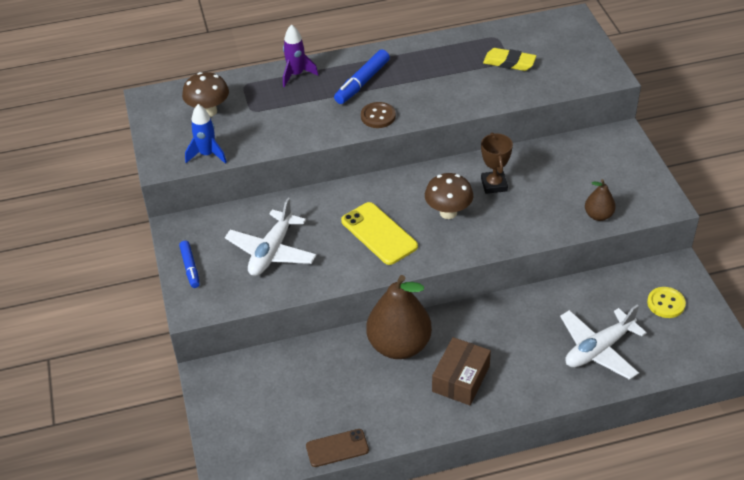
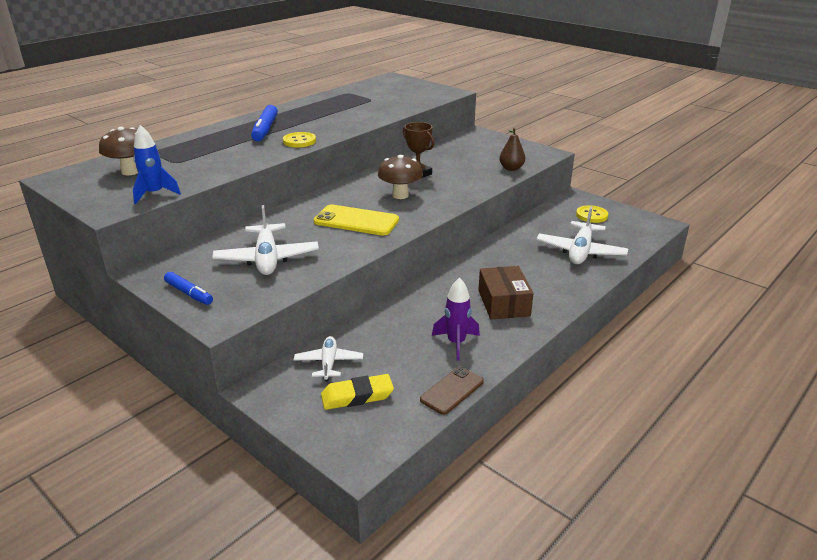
camera: 35 degrees left, 15 degrees down
(270, 373) = (329, 363): none -> white plane
(296, 74) = (200, 137): purple rocket -> purple rocket (456, 343)
(378, 116) = (299, 141): brown button -> yellow button
(399, 345) = (429, 301): brown pear -> none
(509, 62) = (372, 100): yellow eraser -> yellow eraser (357, 396)

